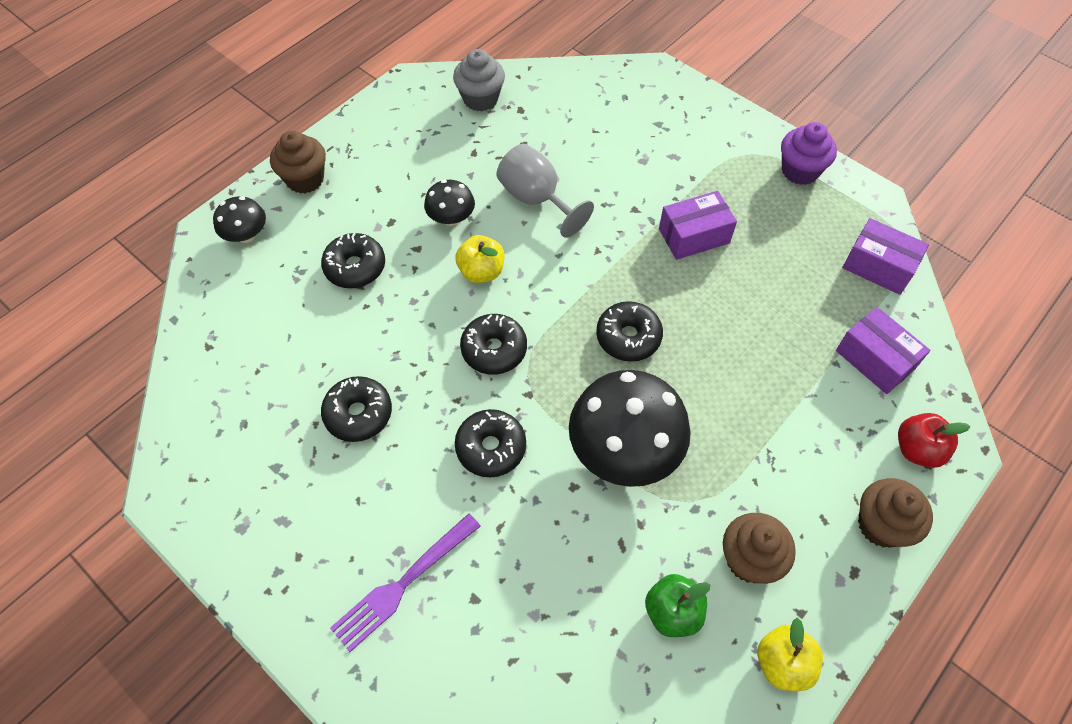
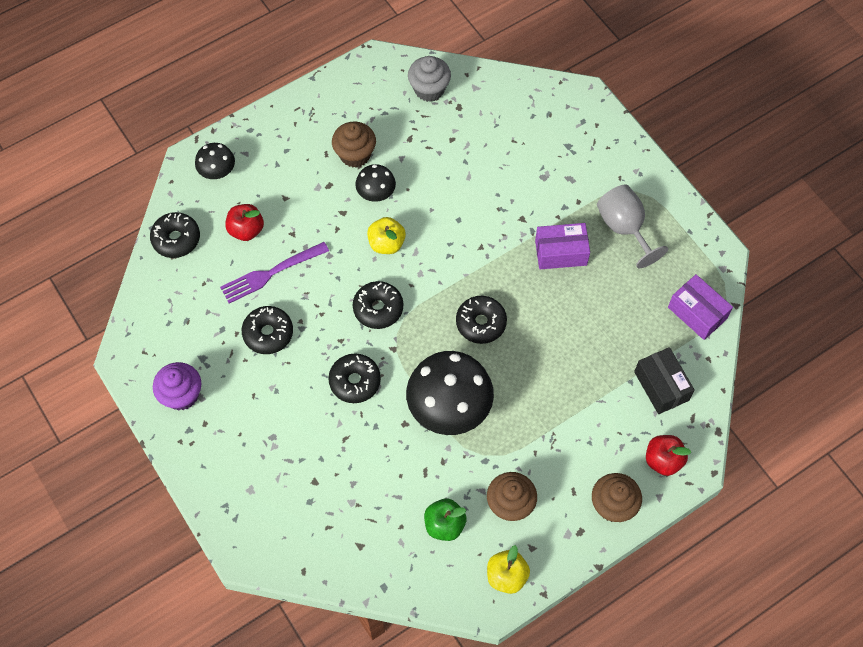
camera: 15 degrees right, 5 degrees up
(299, 294) = (246, 230): none -> red apple
(305, 179) = (272, 132): brown cupcake -> brown cupcake (355, 155)
(355, 267) = (292, 217): black donut -> black donut (176, 239)
(403, 584) = (270, 459): purple fork -> purple fork (271, 273)
(536, 199) = (447, 192): grey goblet -> grey goblet (624, 228)
(800, 171) = (669, 216): purple cupcake -> purple cupcake (182, 395)
(875, 359) = (661, 386): purple box -> black box

